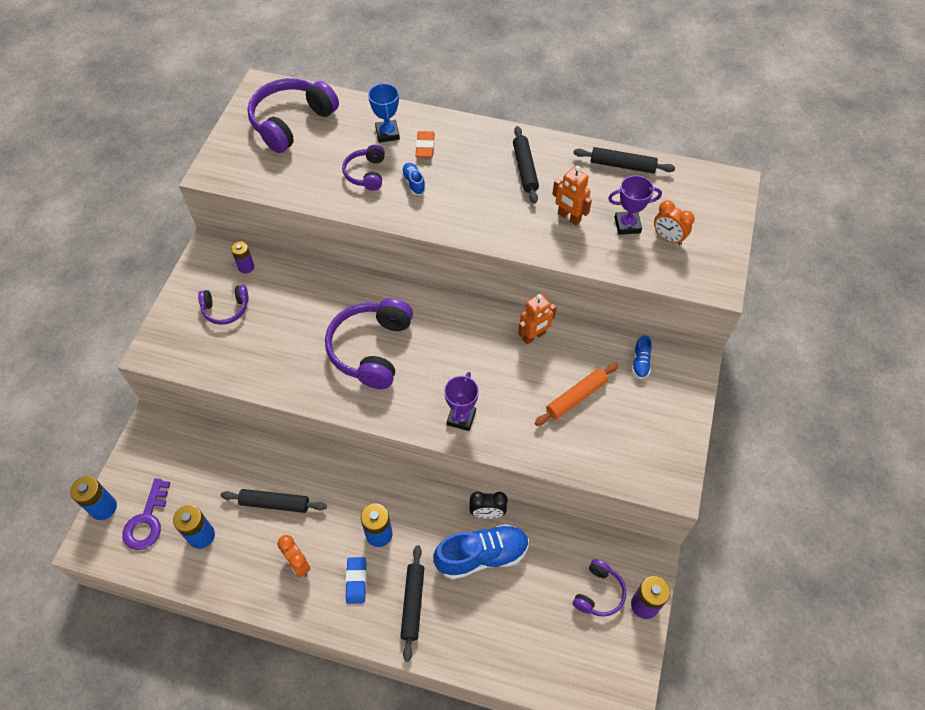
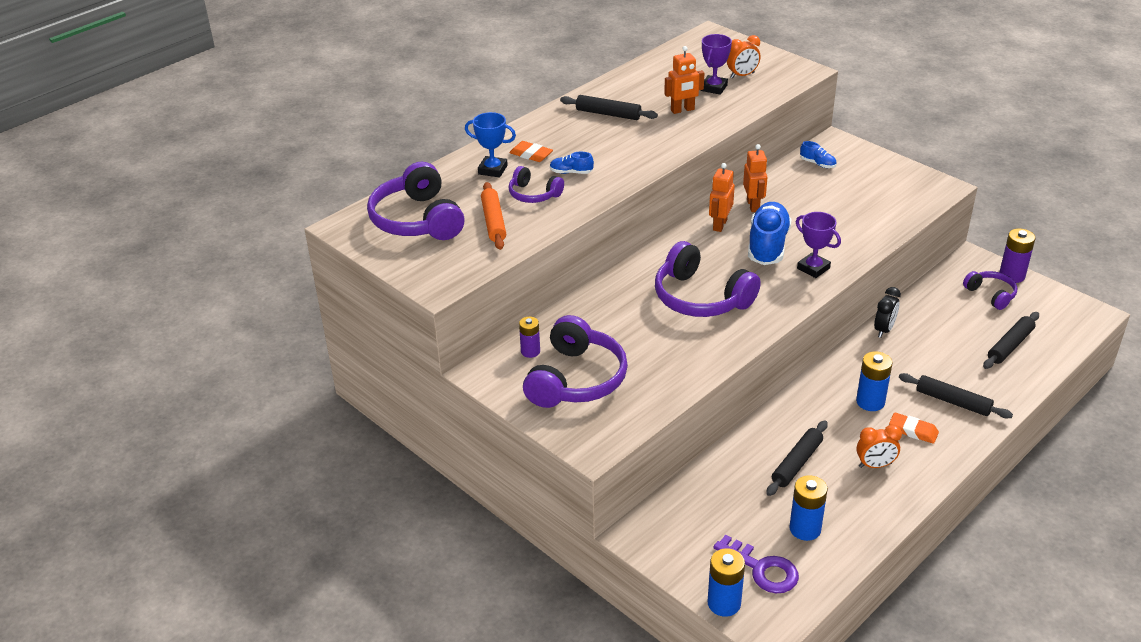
camera: 60 degrees left, 20 degrees down
(226, 309) = (576, 379): purple headphones -> purple headphones, size x1.84
(356, 581) = (913, 431): blue eraser -> orange eraser
(482, 556) = (925, 346): blue shoe -> blue shoe (767, 246)
(487, 322) = (719, 225): none -> orange robot
(576, 397) = (831, 204): orange rolling pin -> orange rolling pin (494, 221)
(622, 165) = (647, 71): black rolling pin -> black rolling pin (1010, 346)

